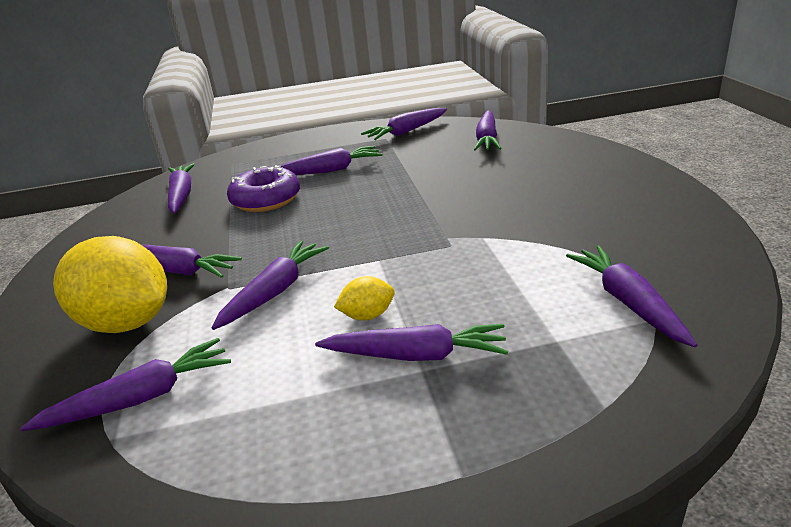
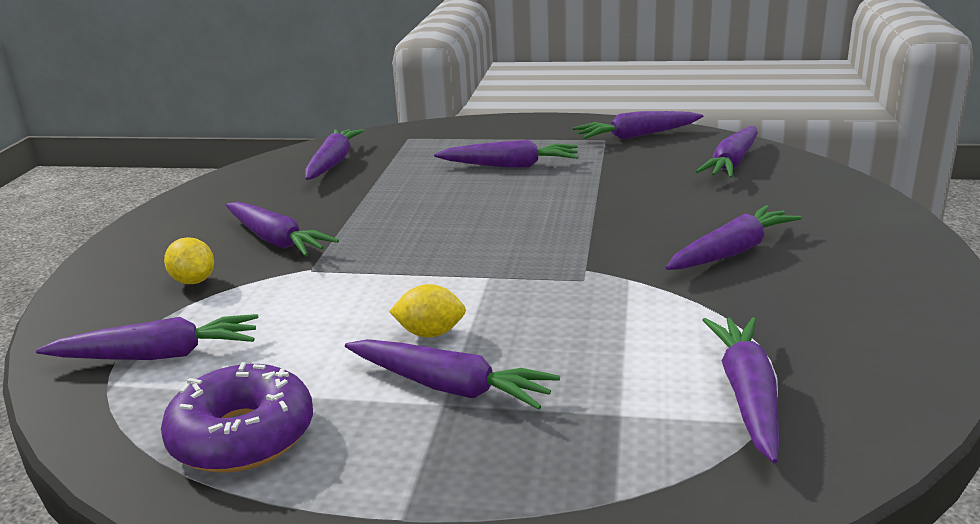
camera: 20 degrees right, 5 degrees down
(127, 323) = (193, 281): yellow lemon -> yellow lemon, size x0.44
(266, 200) = (416, 185): purple donut -> purple donut (242, 436)
(275, 292) = (354, 285): purple carrot -> purple carrot (732, 252)

